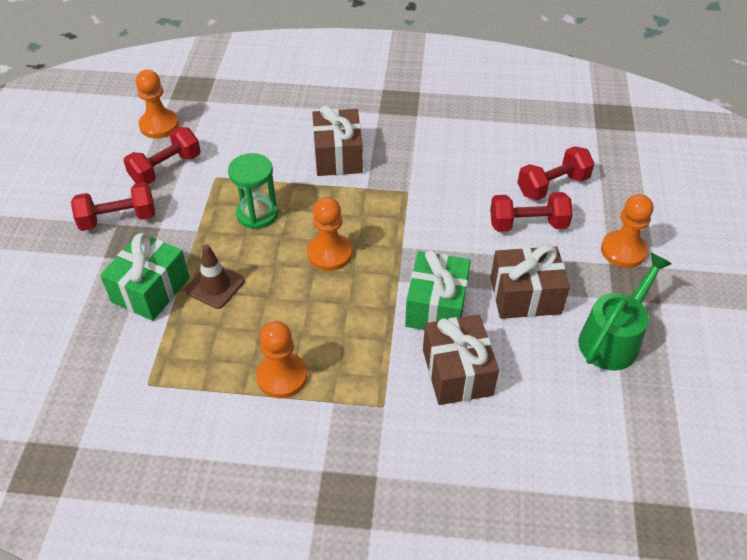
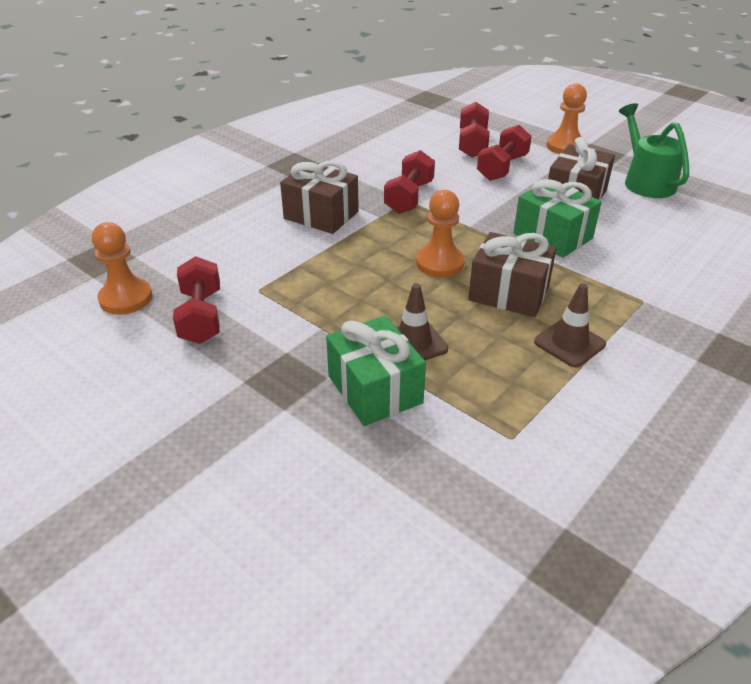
camera: 55 degrees left, 10 degrees down
(118, 219) = (237, 377): red dumbbell -> red dumbbell (409, 197)
(257, 214) = (342, 283): green hourglass -> none
(282, 376) = (569, 343): orange pawn -> brown traffic cone
(457, 372) = (631, 253): brown gift -> brown gift (509, 293)

